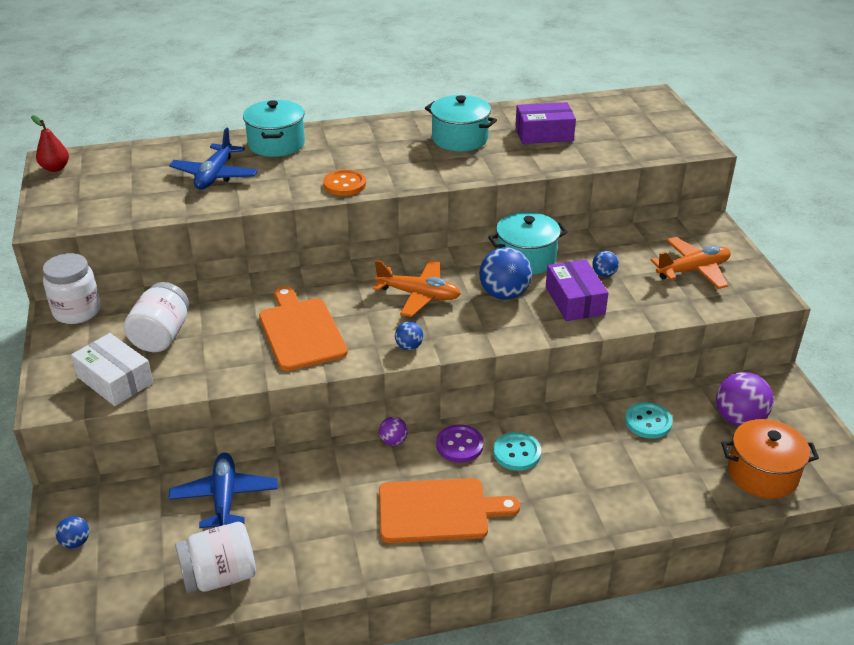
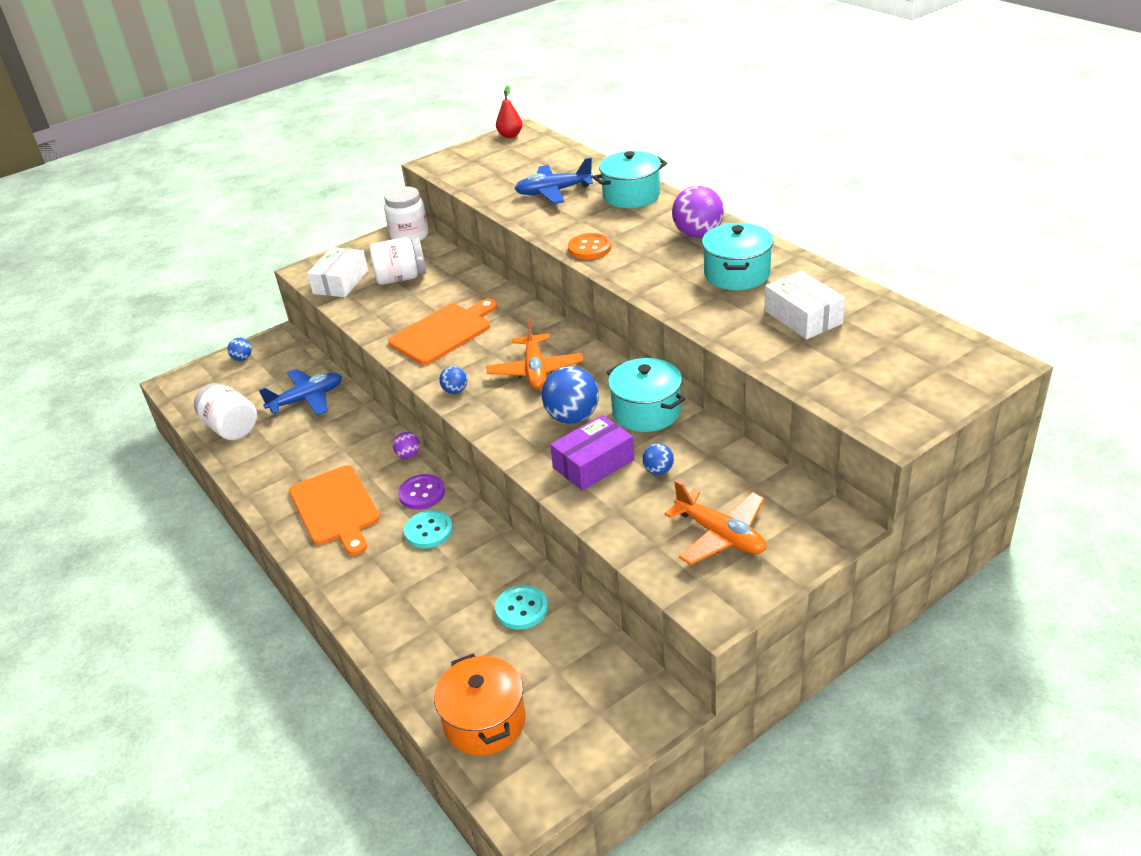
camera: 70 degrees right, 0 degrees up
(544, 134) = (803, 317): purple box -> white box
(739, 419) = (568, 683): purple ball -> purple ball (698, 234)

